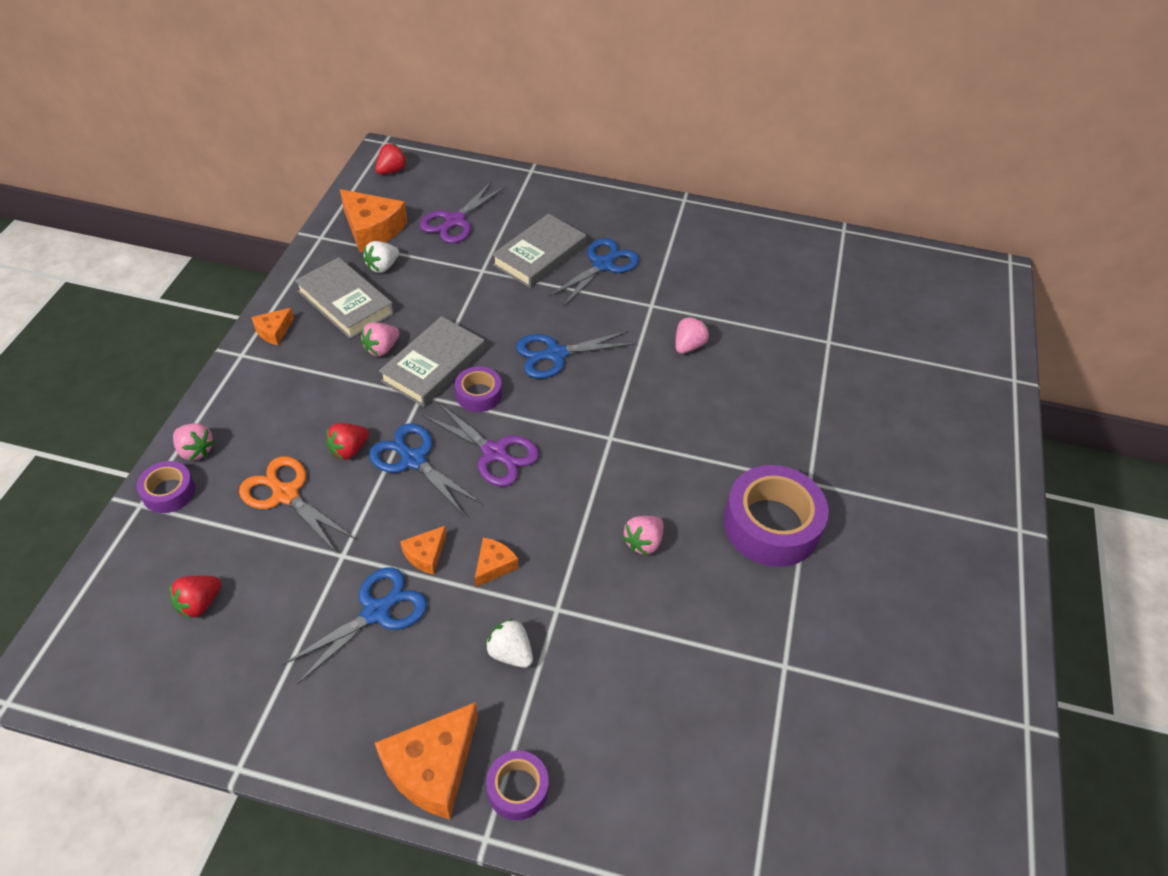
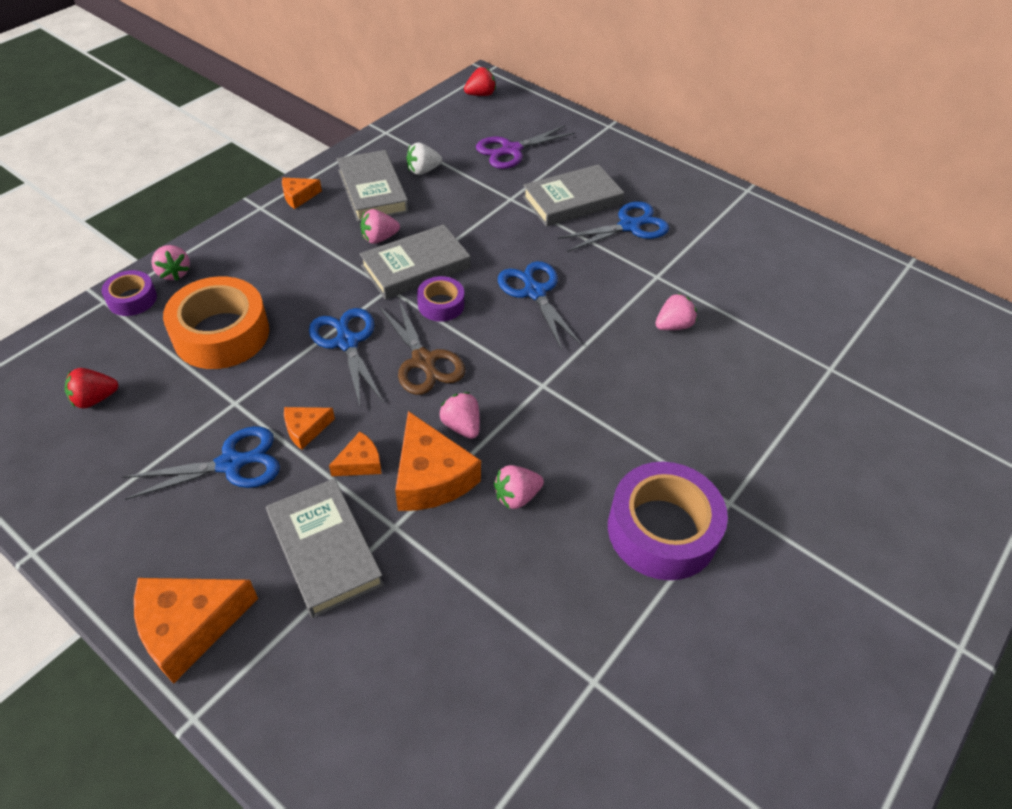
camera: 25 degrees right, 0 degrees up
(286, 495) = (221, 334): orange scissors -> orange tape
(349, 450) = (297, 314): red strawberry -> none
(372, 229) = (433, 137): orange cheese -> orange cheese (431, 477)
(494, 453) = (423, 361): purple scissors -> brown scissors
(510, 653) = (325, 550): white strawberry -> grey book
(517, 789) = (252, 683): purple tape -> none
(555, 354) = (534, 292): blue scissors -> blue scissors turned 60 degrees clockwise
(562, 499) = (461, 426): none -> pink strawberry

